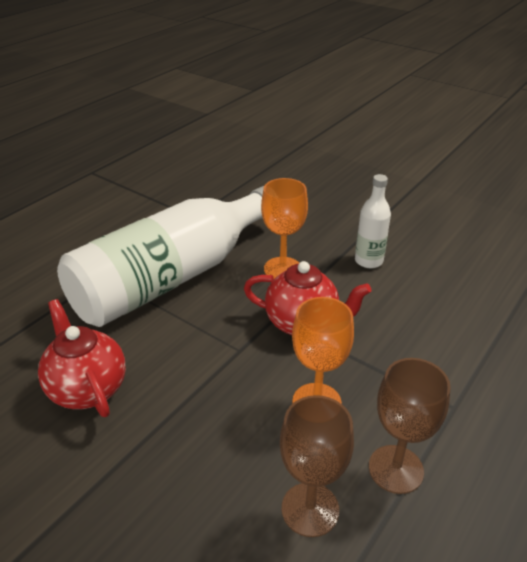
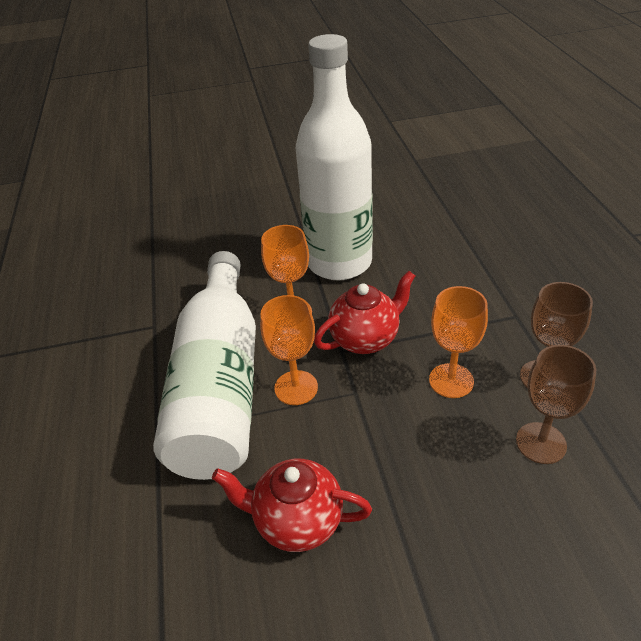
camera: 45 degrees left, 5 degrees up
(210, 315) = (296, 388): none -> orange goblet
(368, 261) = (339, 263): white bottle -> white bottle, size x2.41

